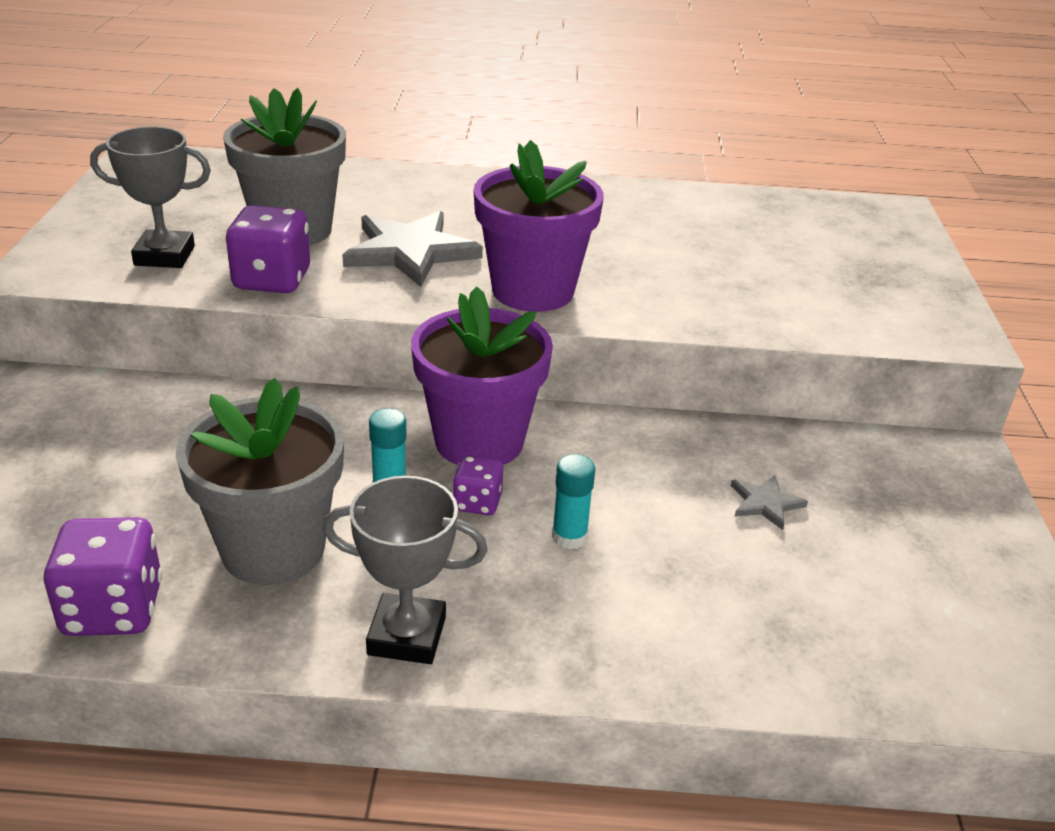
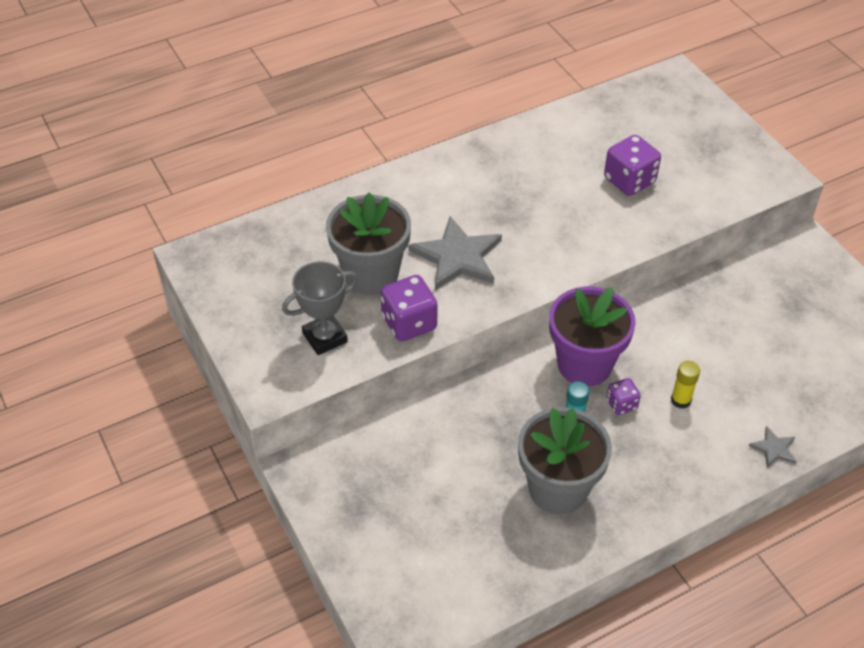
camera: 30 degrees left, 15 degrees up
(113, 609) = (524, 564): purple dice -> purple dice (629, 181)
(407, 635) = (664, 497): grey trophy -> none
(533, 291) = (554, 254): purple flower pot -> none
(569, 537) = (680, 400): turquoise glue stick -> yellow glue stick
(765, 503) = (746, 328): grey star -> grey star (774, 449)

